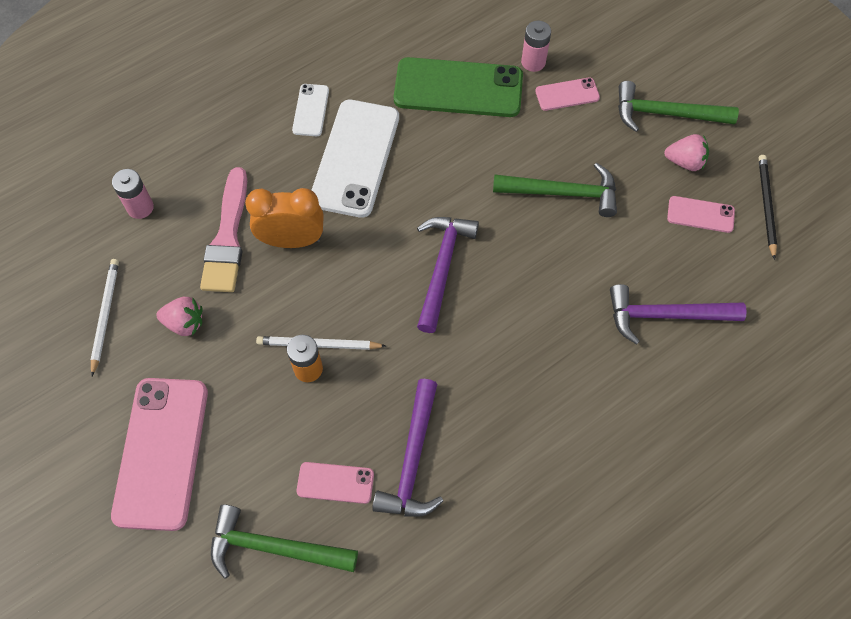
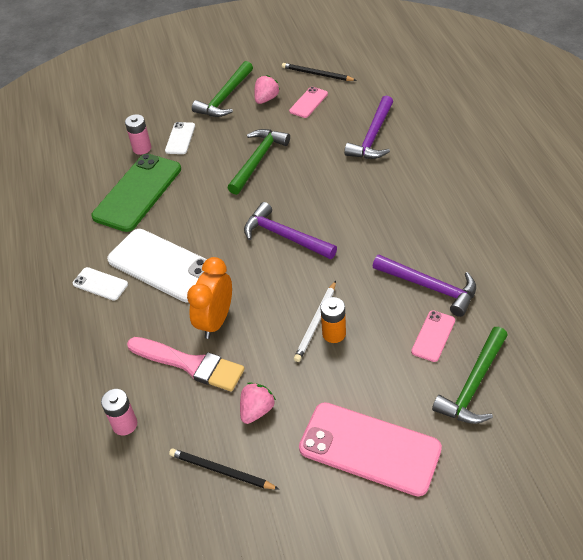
camera: 65 degrees left, 15 degrees down
(105, 316) = (221, 471): white pencil -> black pencil
(567, 94) = (180, 138): pink phone -> white phone

